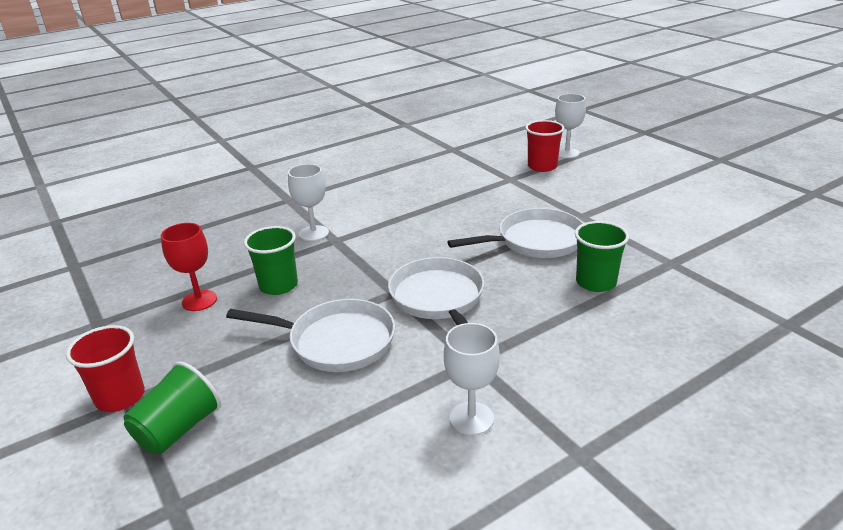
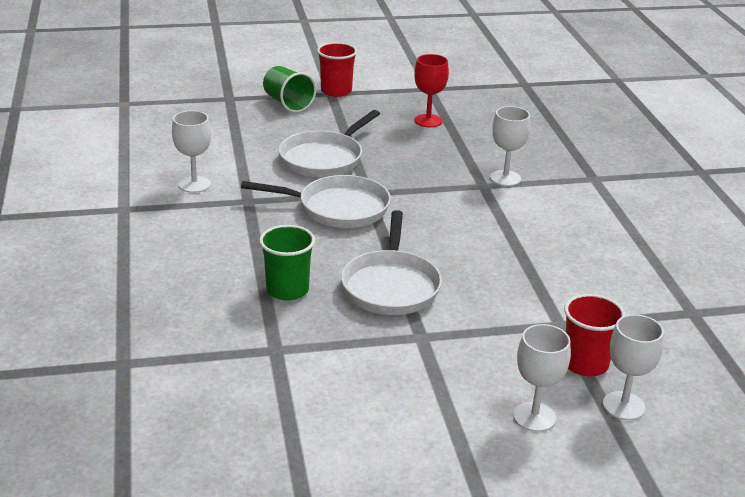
camera: 110 degrees right, 0 degrees up
(278, 285) = (423, 150): green cup -> none
(609, 171) = (534, 417): none -> white goblet

